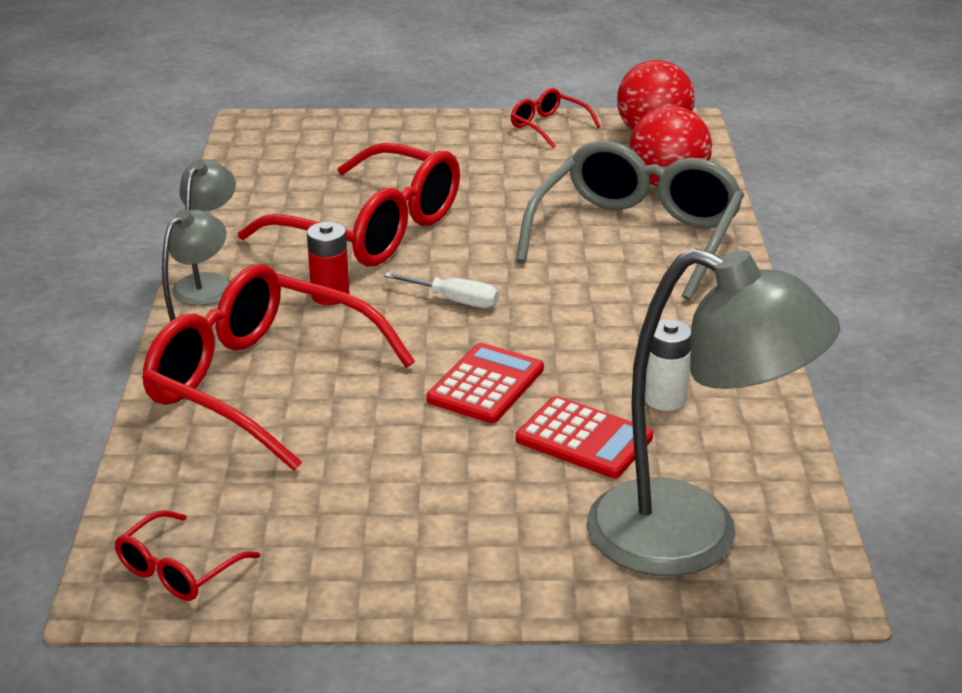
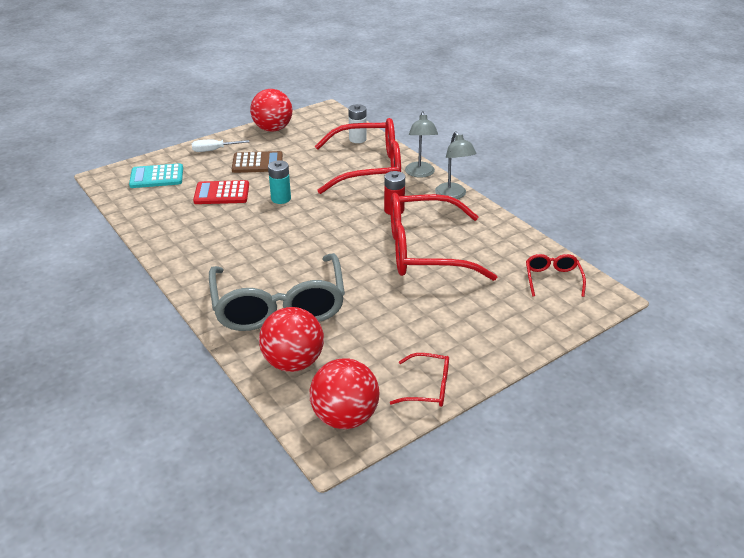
camera: 145 degrees right, 5 degrees up
(179, 570) = (317, 118): red glasses -> red glasses (552, 279)
(317, 580) = (273, 129): none -> red ball
(451, 486) = (257, 163): none -> brown calculator
(454, 301) = (335, 229): white screwdriver -> white screwdriver (214, 150)
(486, 385) = (281, 199): red calculator -> turquoise battery
(665, 399) = (198, 220): white battery -> white battery (357, 139)
(693, 538) = (157, 177): grey lamp -> turquoise calculator

